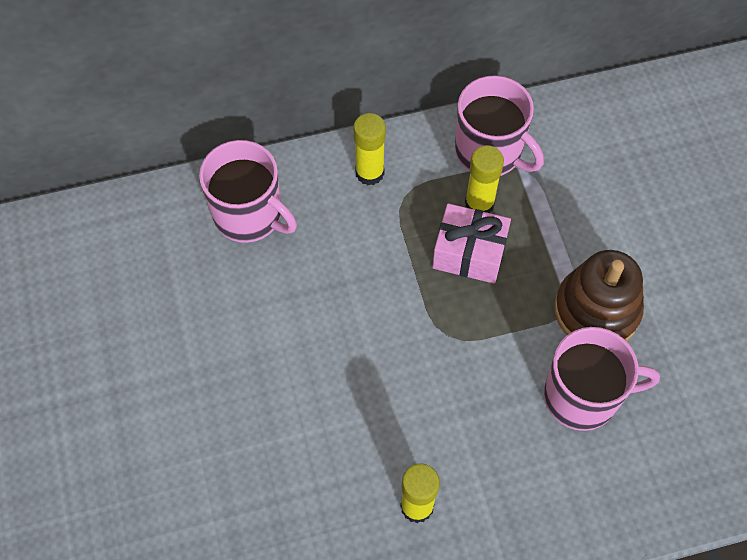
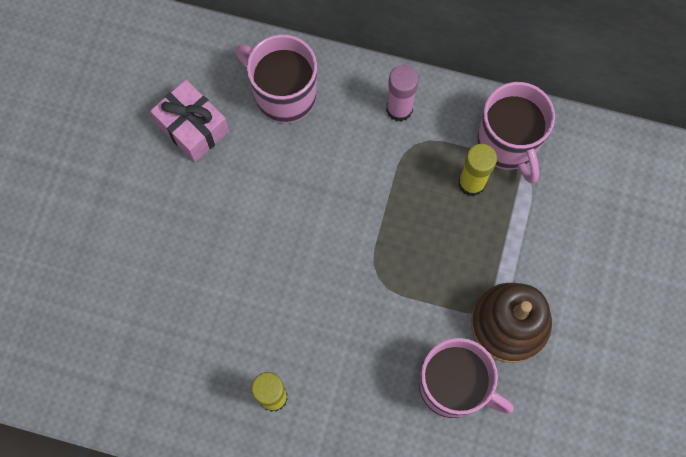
camera: 30 degrees right, 10 degrees up
(249, 215) = (284, 94): pink mug -> pink mug turned 150 degrees clockwise
(369, 172) = (399, 109): yellow glue stick -> pink glue stick
(469, 253) = (437, 220): pink gift -> pink gift (193, 128)

